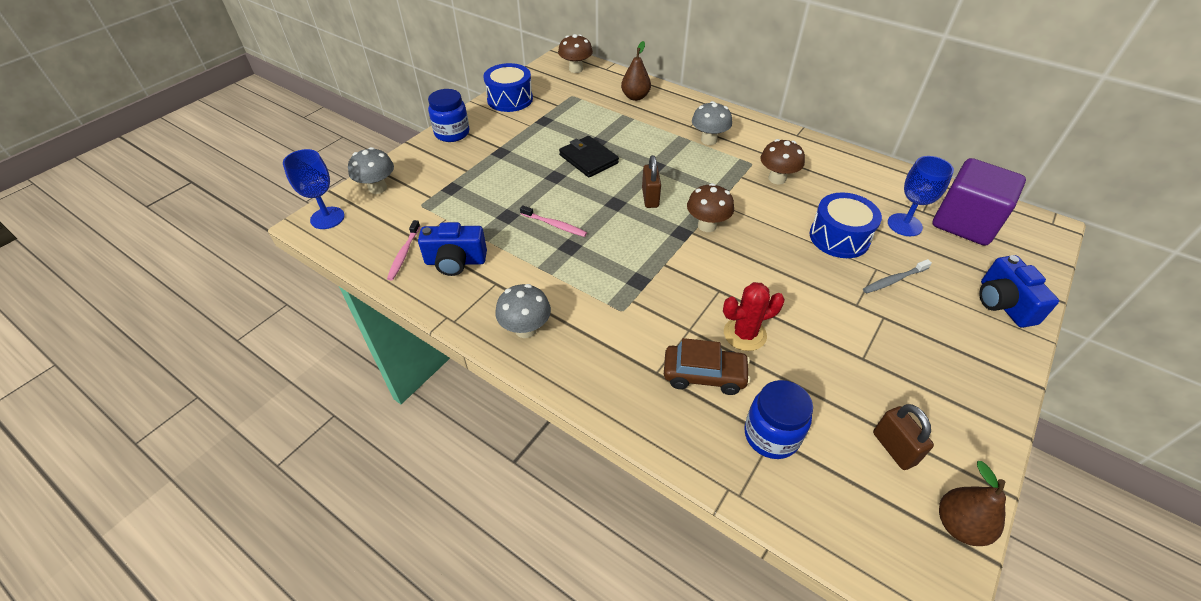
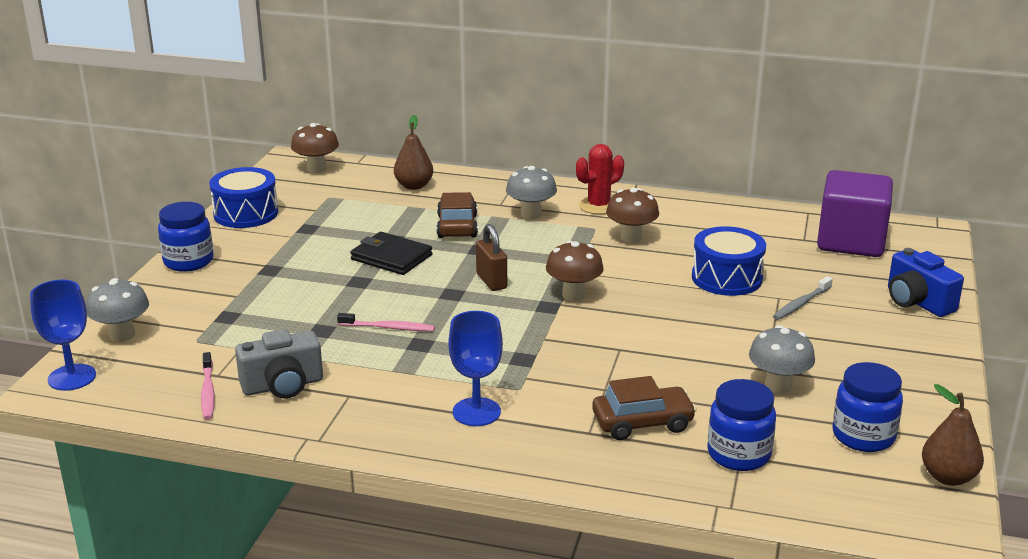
camera: 20 degrees left, 20 degrees down
(455, 261) = (283, 386): blue camera -> grey camera
(525, 329) = (414, 428): grey mushroom -> grey mushroom (778, 386)
(649, 140) = (457, 226): none -> brown car
(745, 334) = (668, 380): red cactus -> red cactus (598, 206)
(894, 448) = (863, 436): brown padlock -> blue jar
(904, 225) = (790, 254): blue goblet -> blue goblet (476, 412)

